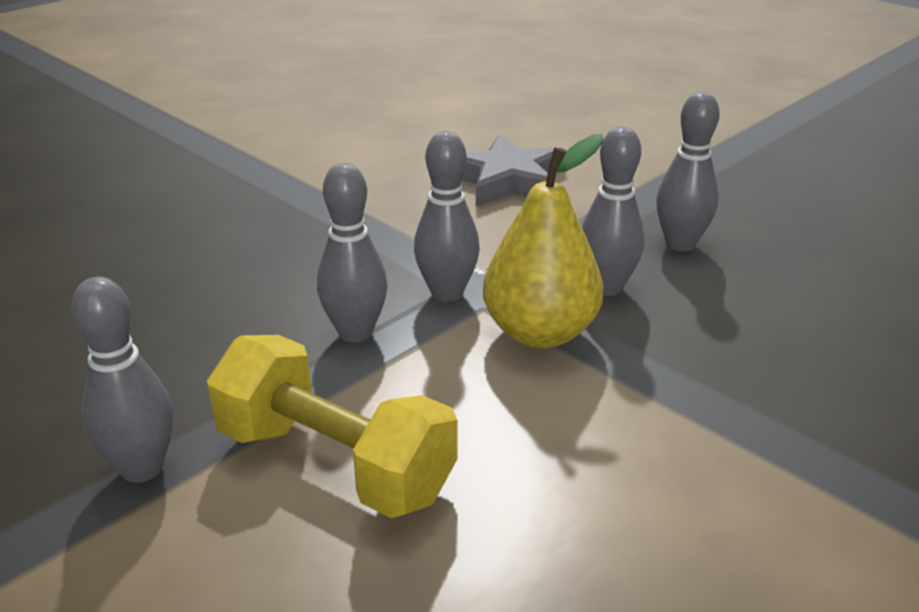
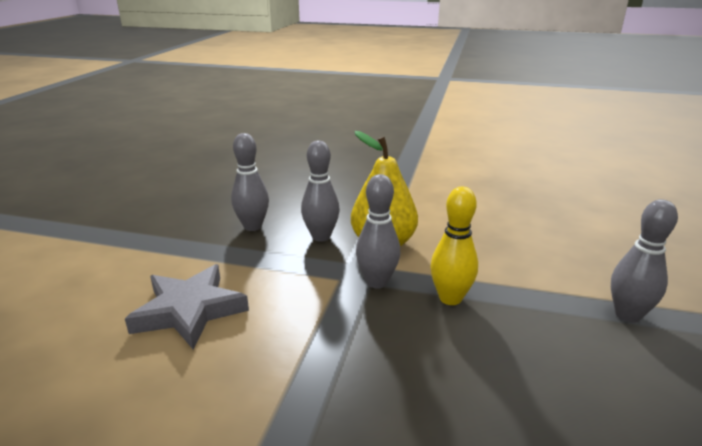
camera: 120 degrees left, 5 degrees down
(335, 463) = (538, 264): yellow dumbbell -> none
(355, 332) = (450, 298): grey bowling pin -> yellow bowling pin

